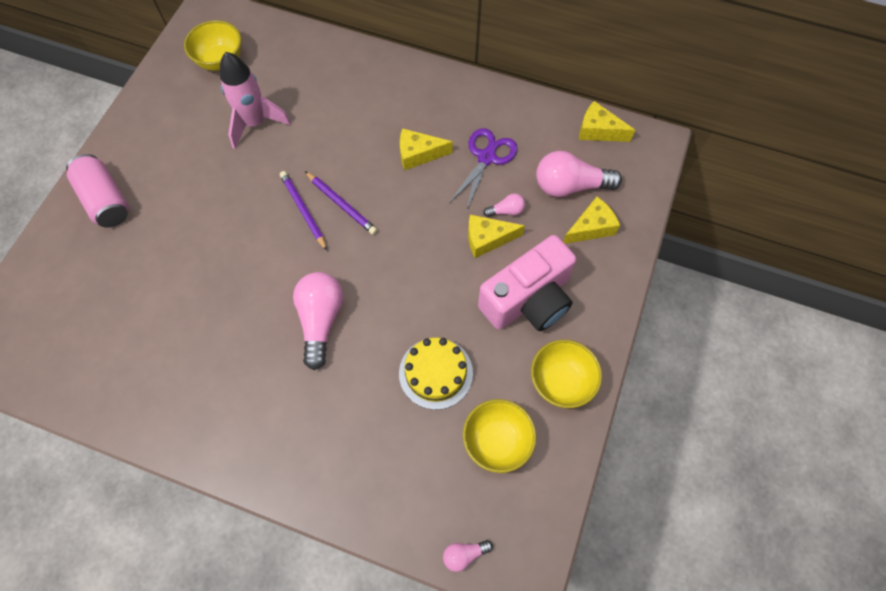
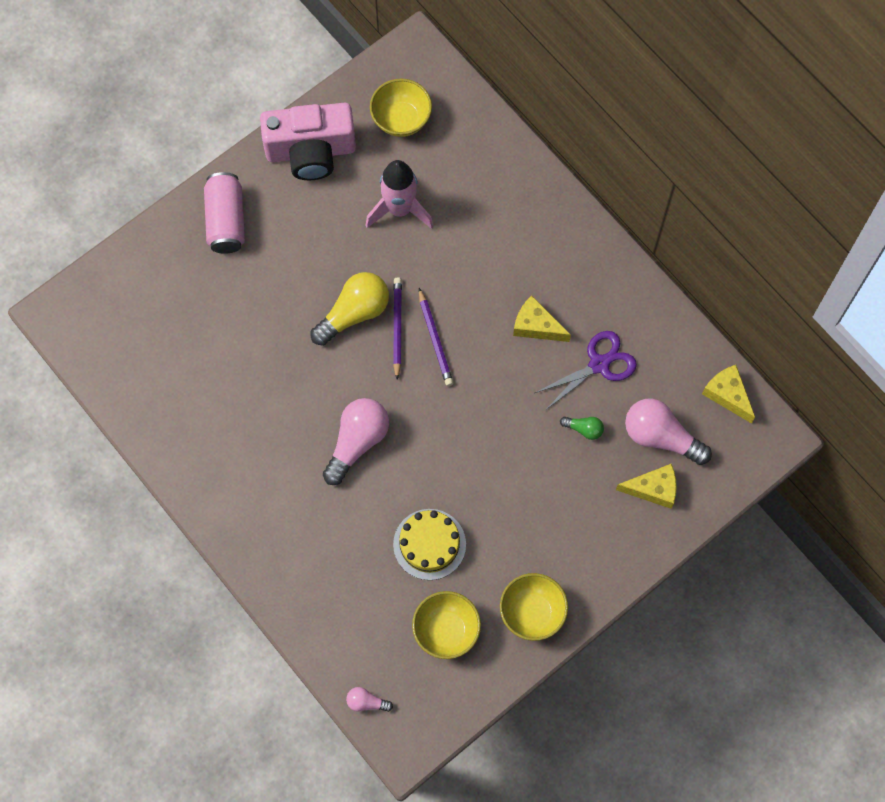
camera: 30 degrees right, 5 degrees up
(260, 218) = (354, 313): none -> yellow light bulb
(487, 239) = (549, 447): yellow cheese -> none
(506, 211) = (584, 429): pink light bulb -> green light bulb
(528, 299) = (550, 524): pink camera -> pink camera (311, 151)

